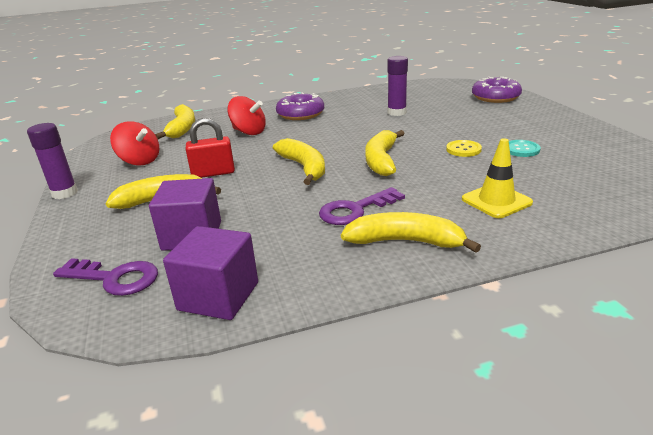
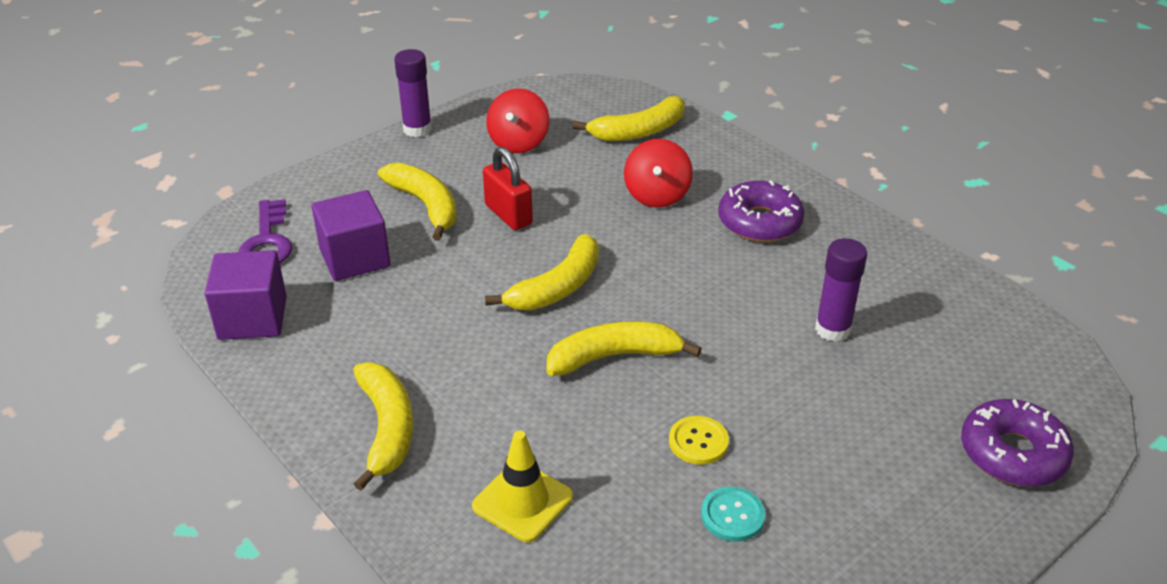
camera: 65 degrees right, 10 degrees up
(355, 210) = (451, 367): purple key -> none

